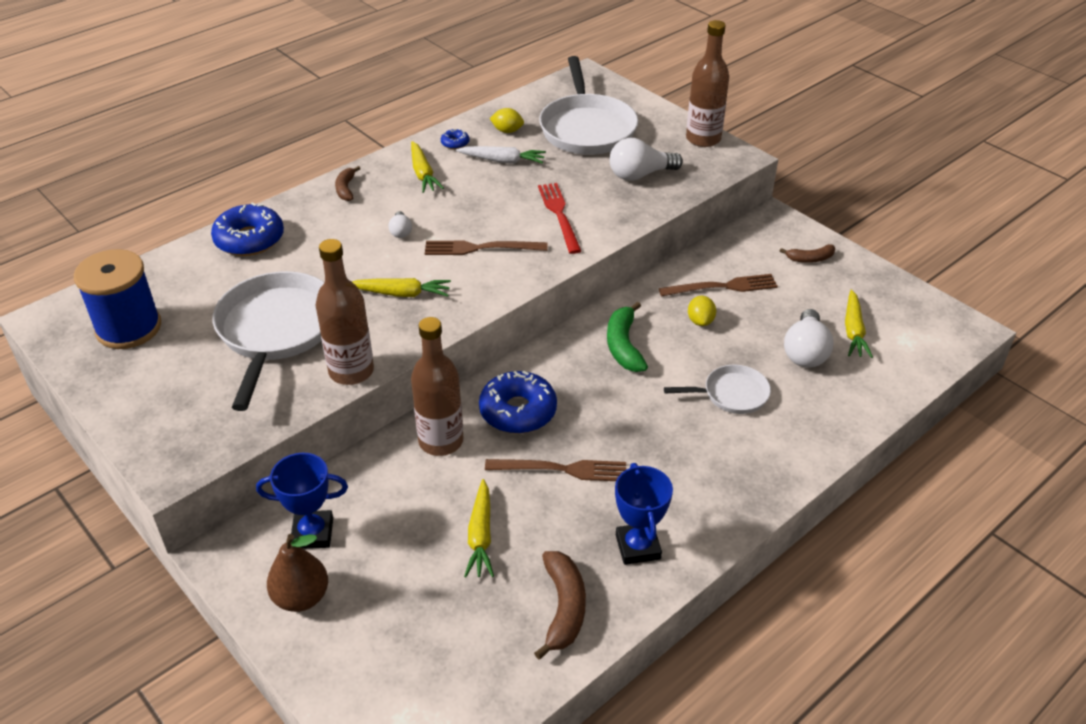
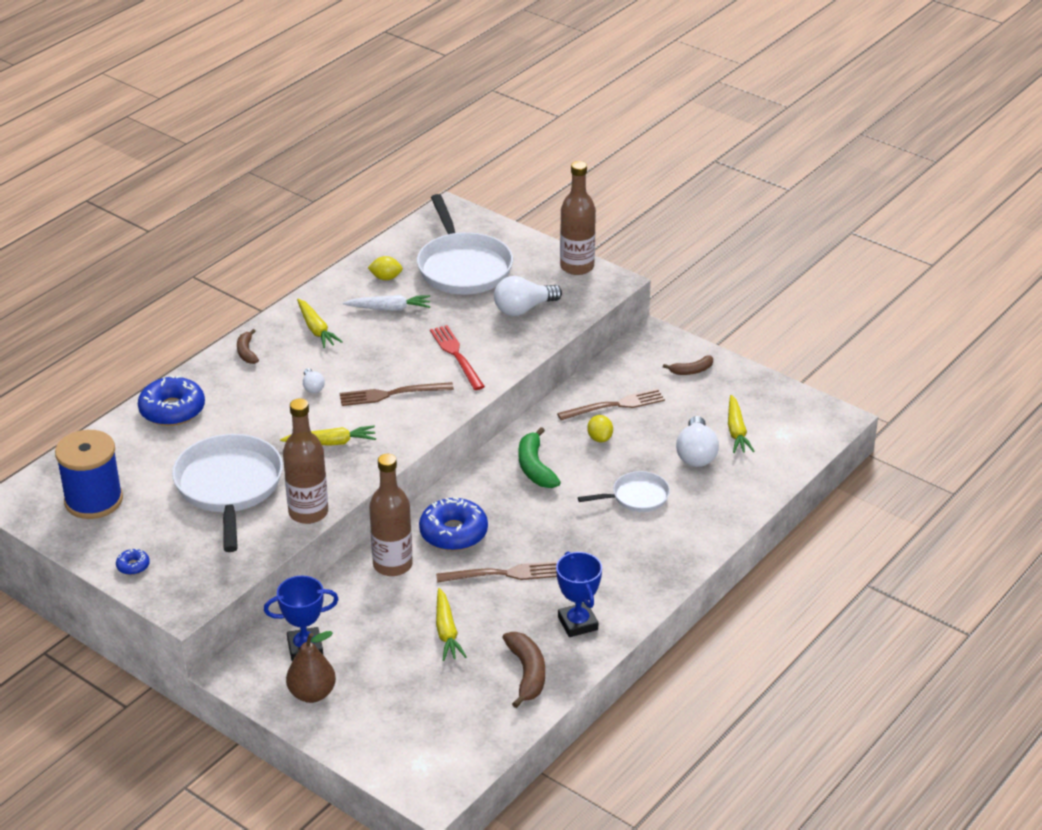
camera: 10 degrees left, 5 degrees down
(455, 143) = (338, 296): blue donut -> blue donut (133, 566)

